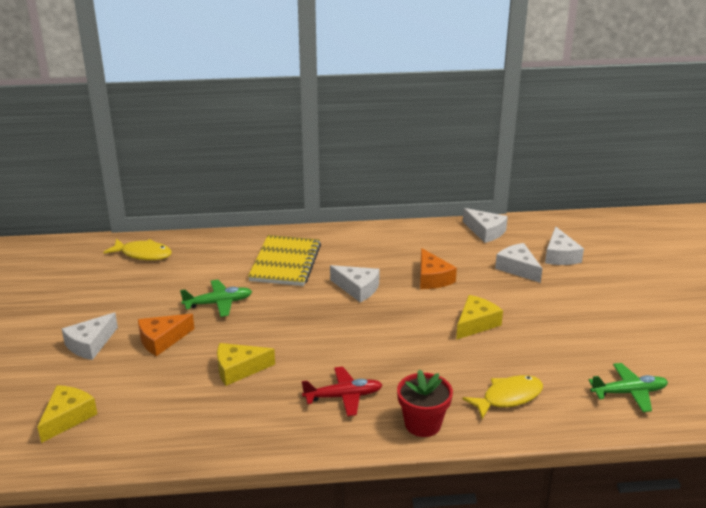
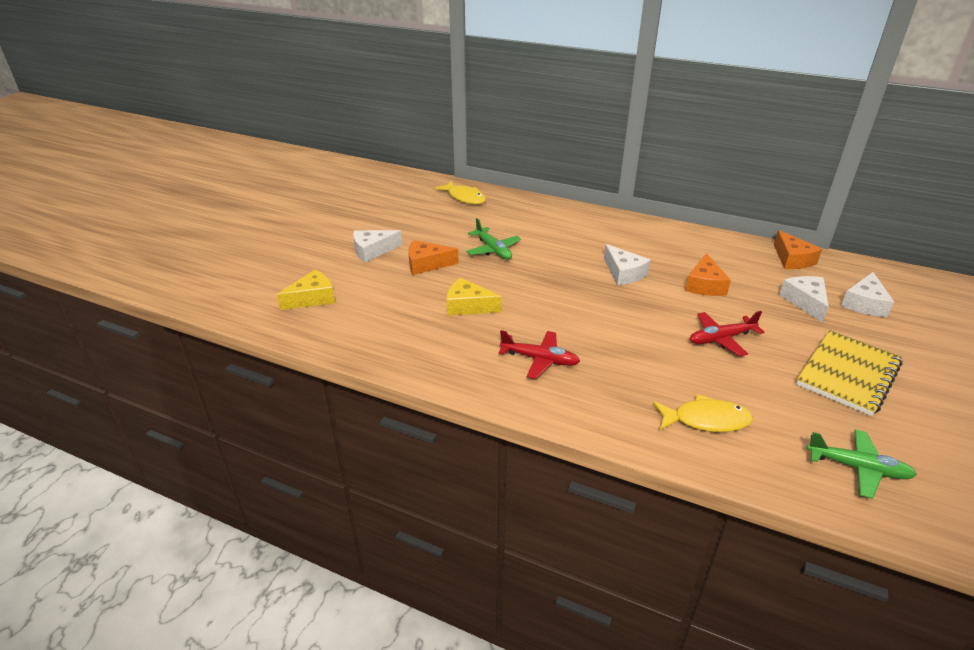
camera: 30 degrees right, 5 degrees up
(218, 303) = (493, 250): green plane -> green plane turned 45 degrees clockwise
(285, 263) = (574, 234): yellow notebook -> yellow notebook (848, 374)
(423, 424) = (596, 412): red flower pot -> none
(476, 324) = (721, 339): yellow cheese -> red plane
(485, 232) = (792, 259): white cheese -> orange cheese

